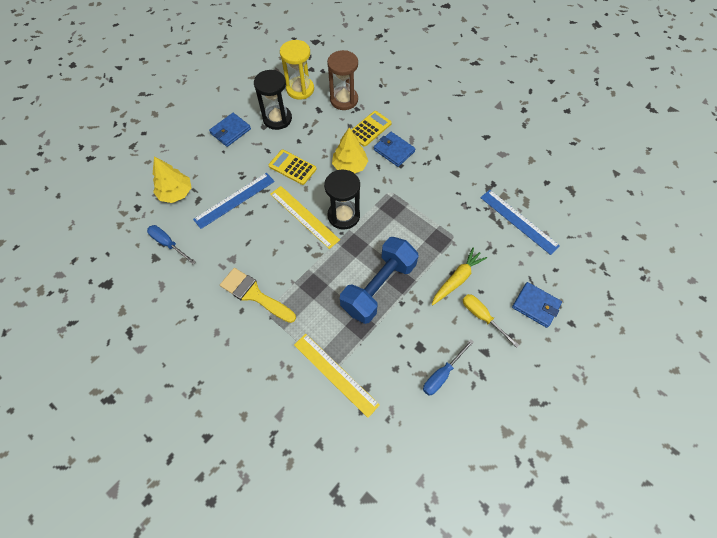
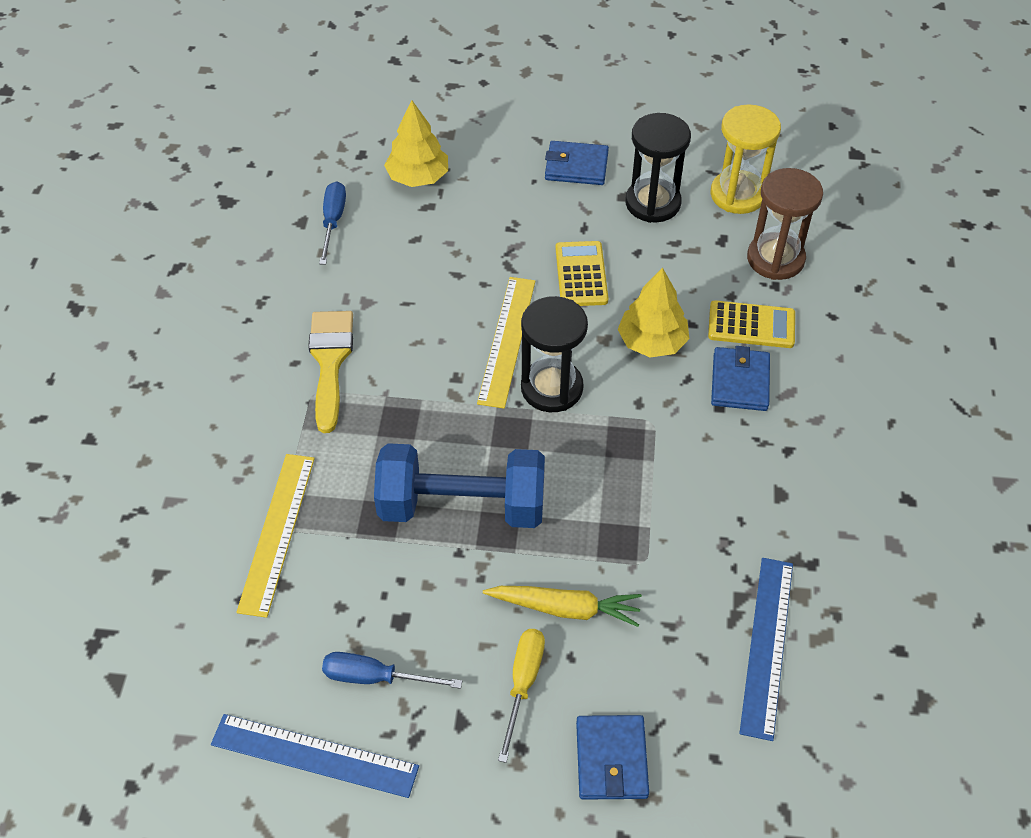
camera: 55 degrees right, 10 degrees down
(234, 200) = (463, 245): blue ruler -> blue ruler (314, 755)

